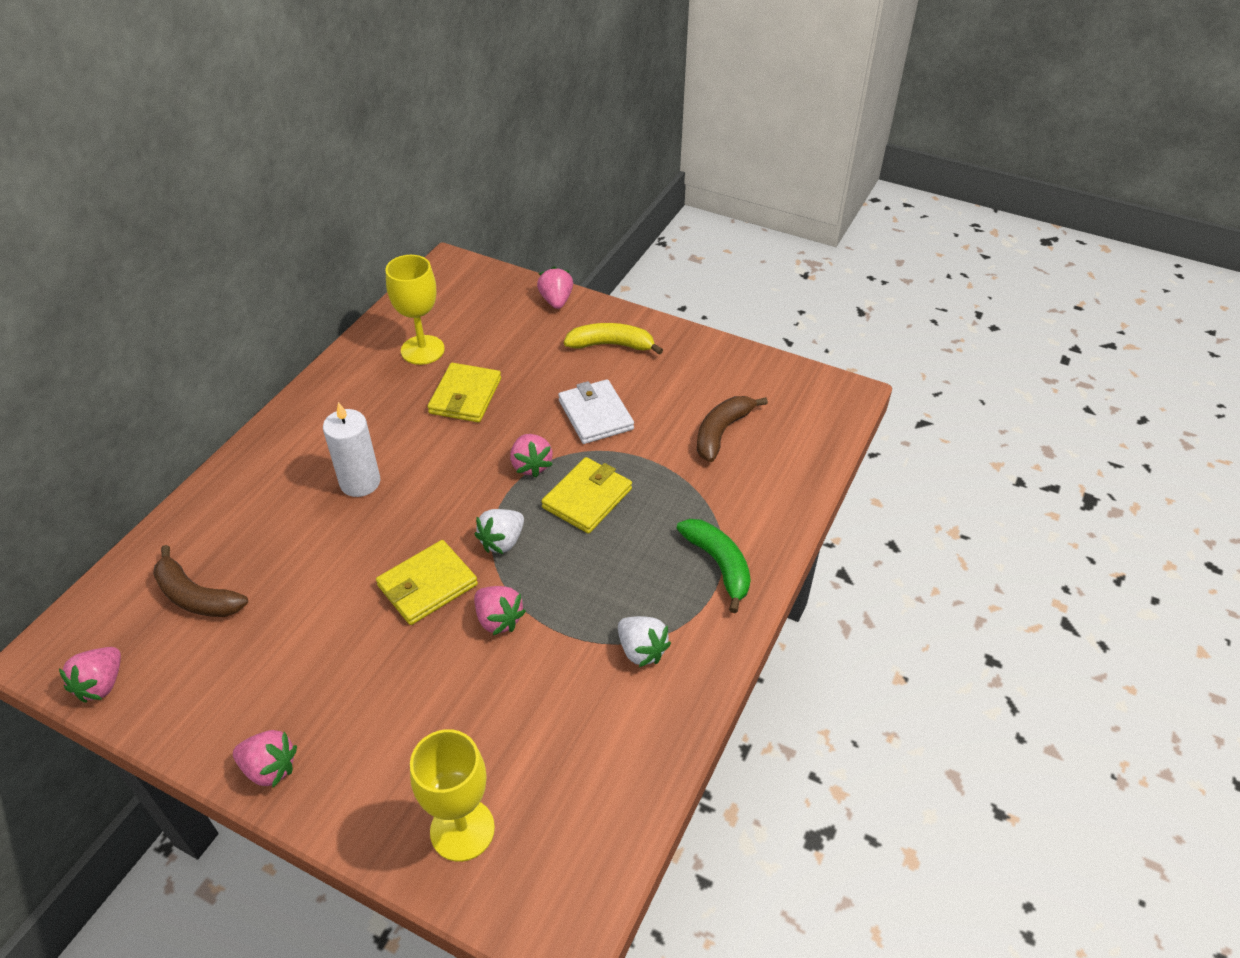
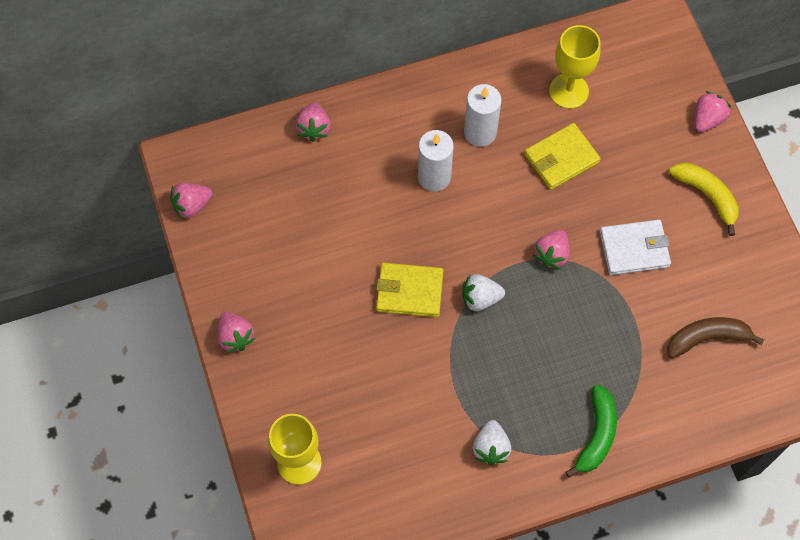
camera: 45 degrees right, 20 degrees up
(196, 596) = (278, 185): brown banana -> none
(371, 424) = (480, 132): none -> white candle
(498, 619) = (429, 352): pink strawberry -> pink strawberry (314, 128)
(587, 498) = (563, 312): yellow wallet -> none
(595, 415) = (634, 249): white wallet -> white wallet turned 60 degrees clockwise

